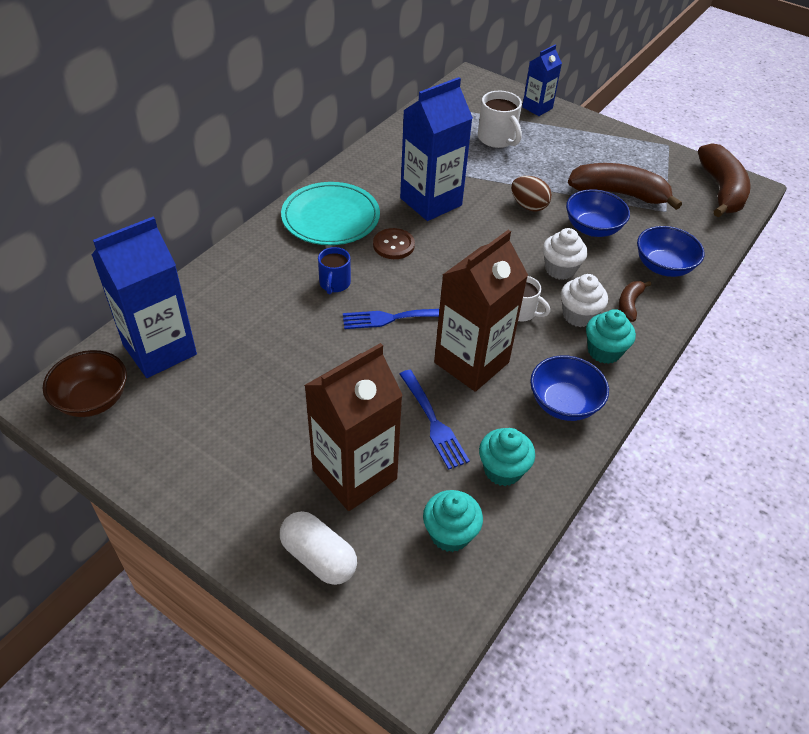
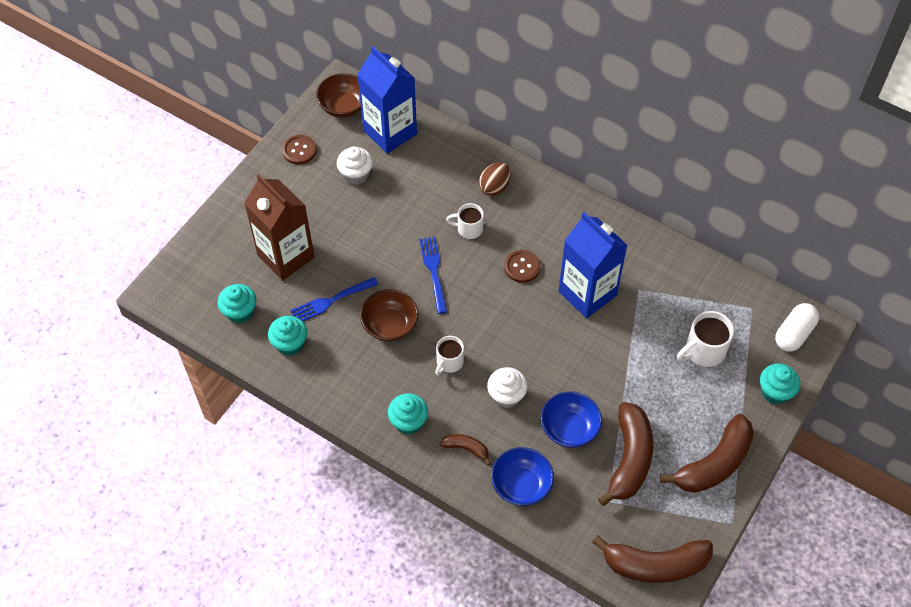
camera: 90 degrees right, 10 degrees up
(160, 456) = (299, 150): none -> brown button
(319, 557) = (225, 242): white capsule -> white capsule (794, 334)
(330, 217) = (552, 219): turquoise plate -> none
(334, 284) = (469, 229): blue mug -> white mug
(471, 362) = (390, 325): brown carton -> brown bowl
(528, 206) = (595, 375): brown egg -> brown egg (494, 187)
(537, 108) = (775, 392): blue carton -> turquoise cupcake
(563, 403) = (351, 387): blue bowl -> none
(578, 315) = (449, 406): white cupcake -> white cupcake (356, 175)
(613, 147) = (714, 464): none -> brown banana

